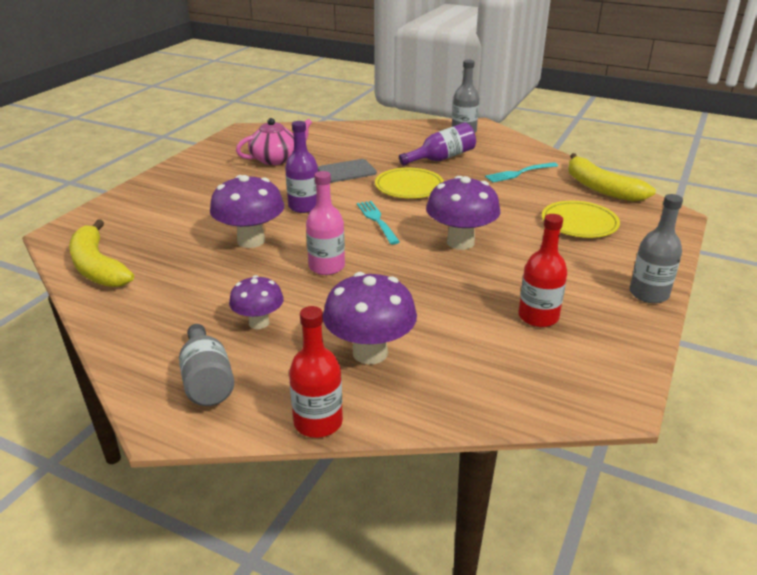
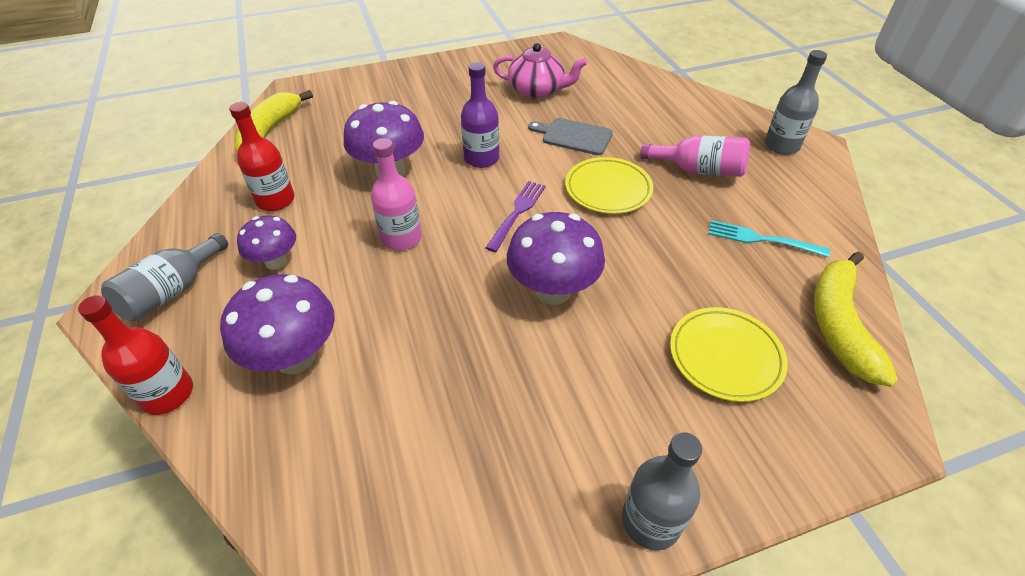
camera: 45 degrees right, 15 degrees up
(377, 220) = (517, 213): turquoise fork -> purple fork
(442, 159) = (698, 171): purple bottle -> pink bottle
(538, 317) = (482, 442): red bottle -> red bottle (275, 200)

